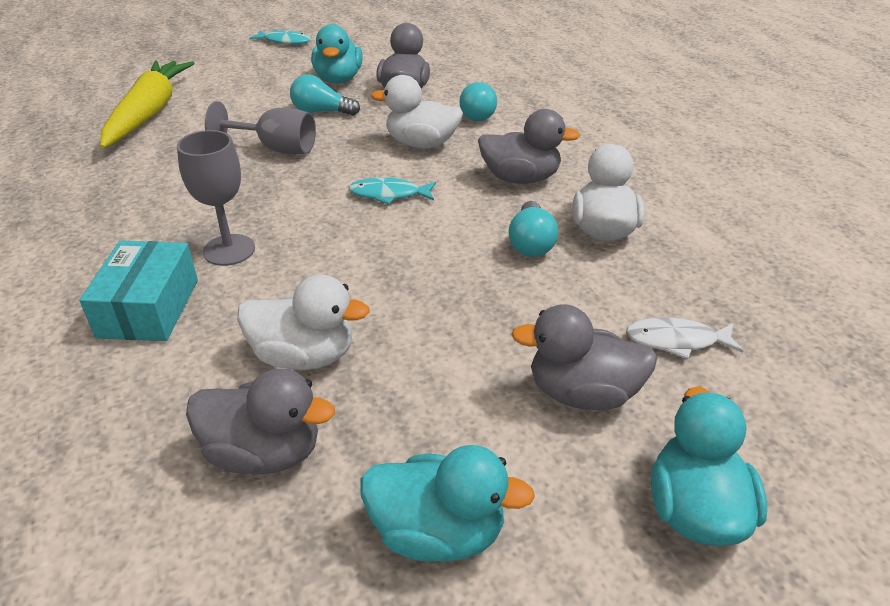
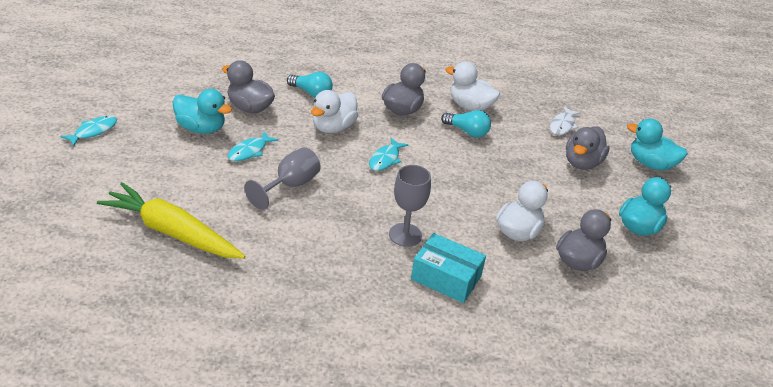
camera: 70 degrees left, 0 degrees up
(321, 112) = (249, 151): turquoise light bulb -> turquoise fish

